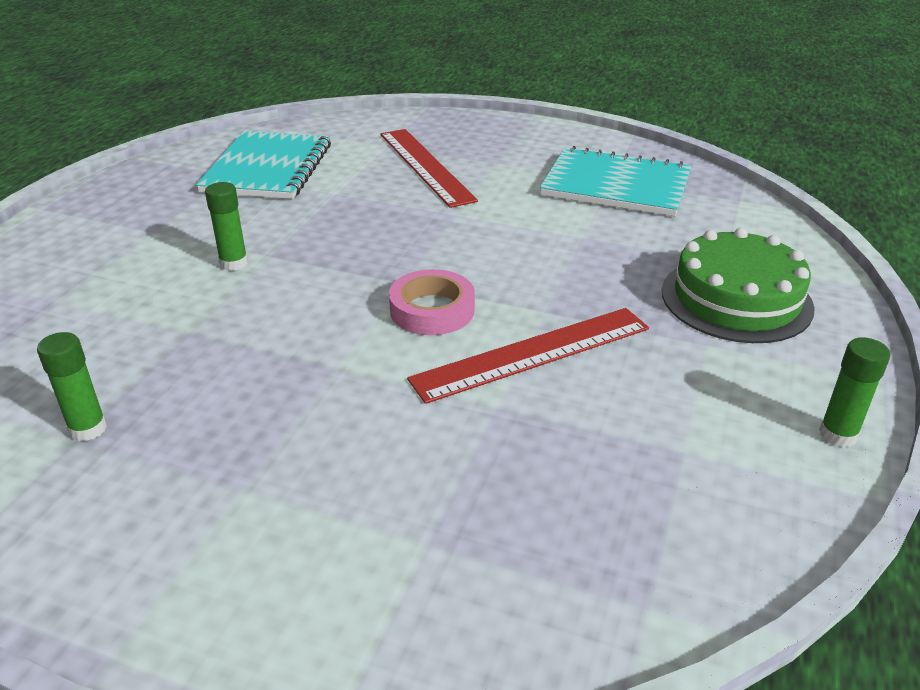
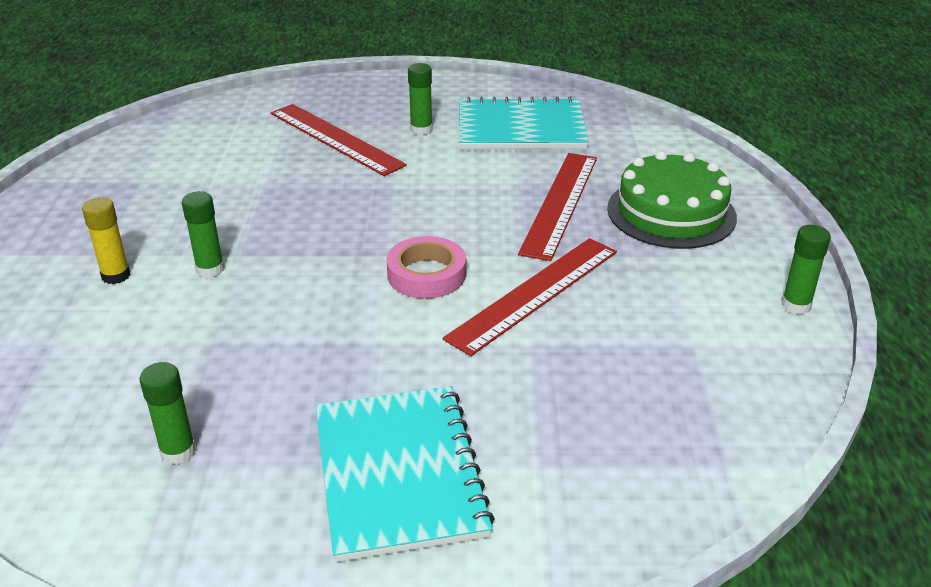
camera: 20 degrees left, 0 degrees up
(151, 252) = (116, 276): none -> yellow glue stick
(268, 168) = (178, 167): turquoise notebook -> turquoise notebook (399, 473)
(513, 171) = (421, 130): none -> green glue stick
(614, 266) = (560, 203): none -> red ruler

